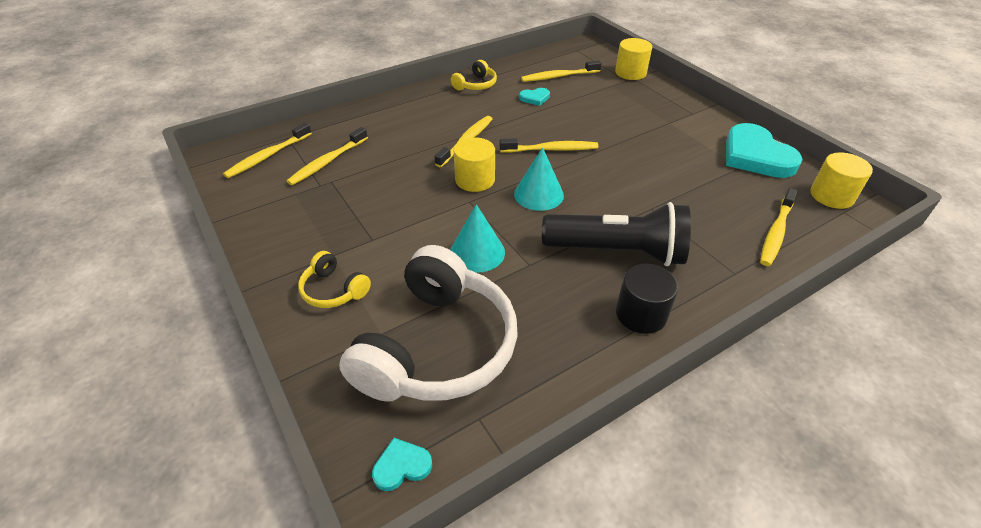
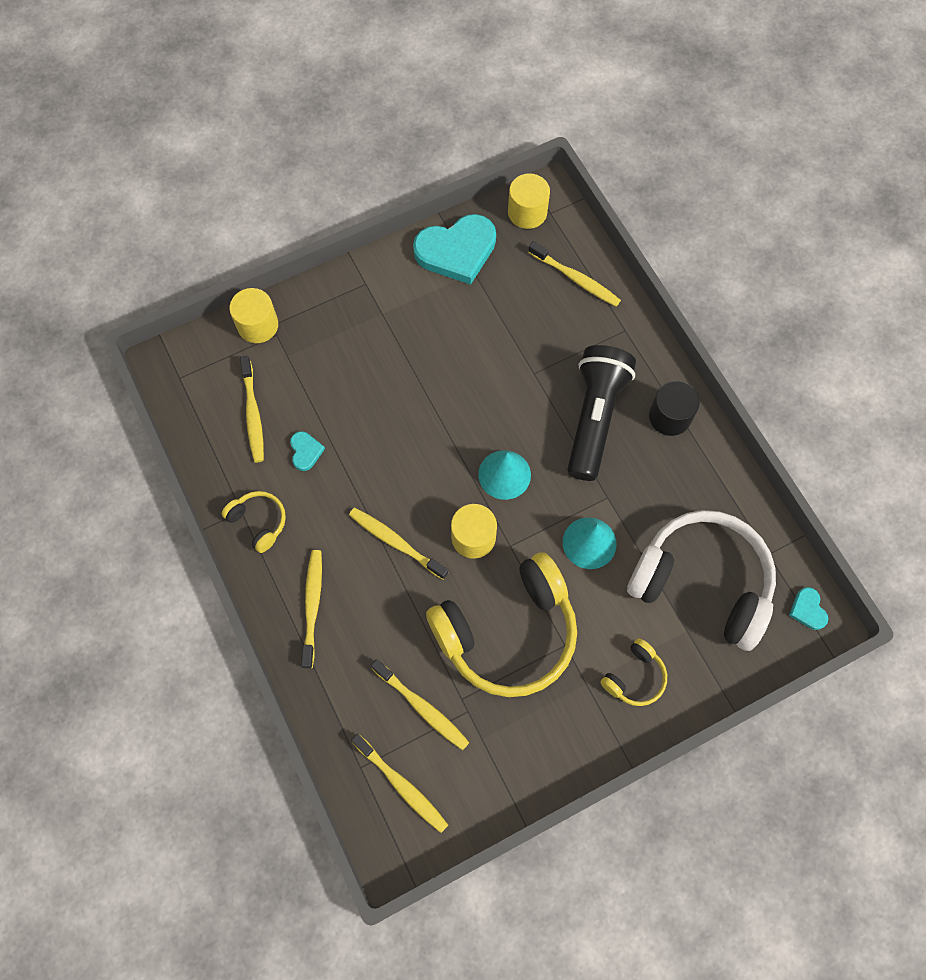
camera: 85 degrees left, 25 degrees up
(387, 203) = (507, 632): none -> yellow headphones
(551, 149) = (423, 449): yellow toothbrush -> yellow toothbrush (312, 605)

